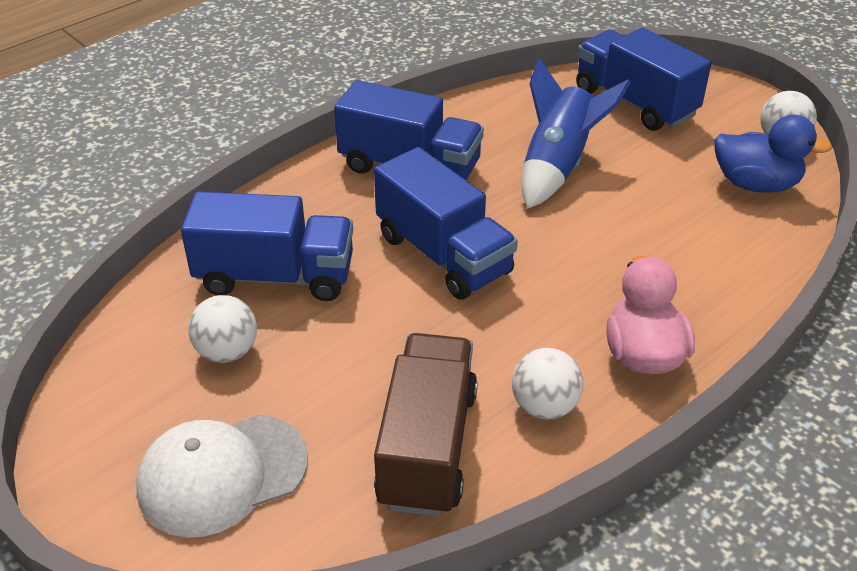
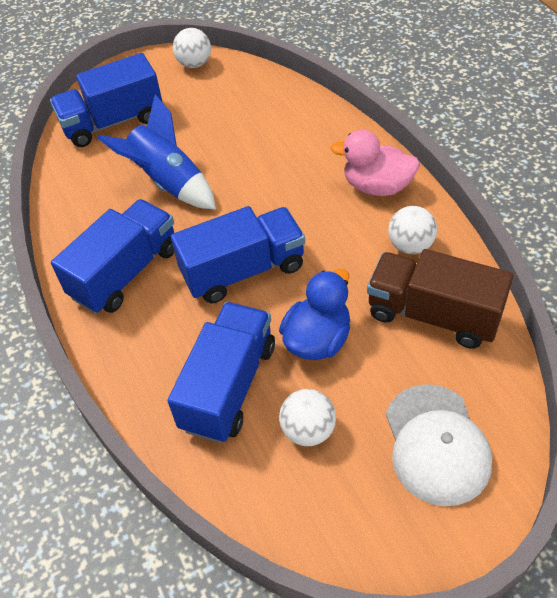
camera: 70 degrees left, 10 degrees up
(755, 184) = (235, 89): blue duck -> blue duck (317, 339)

